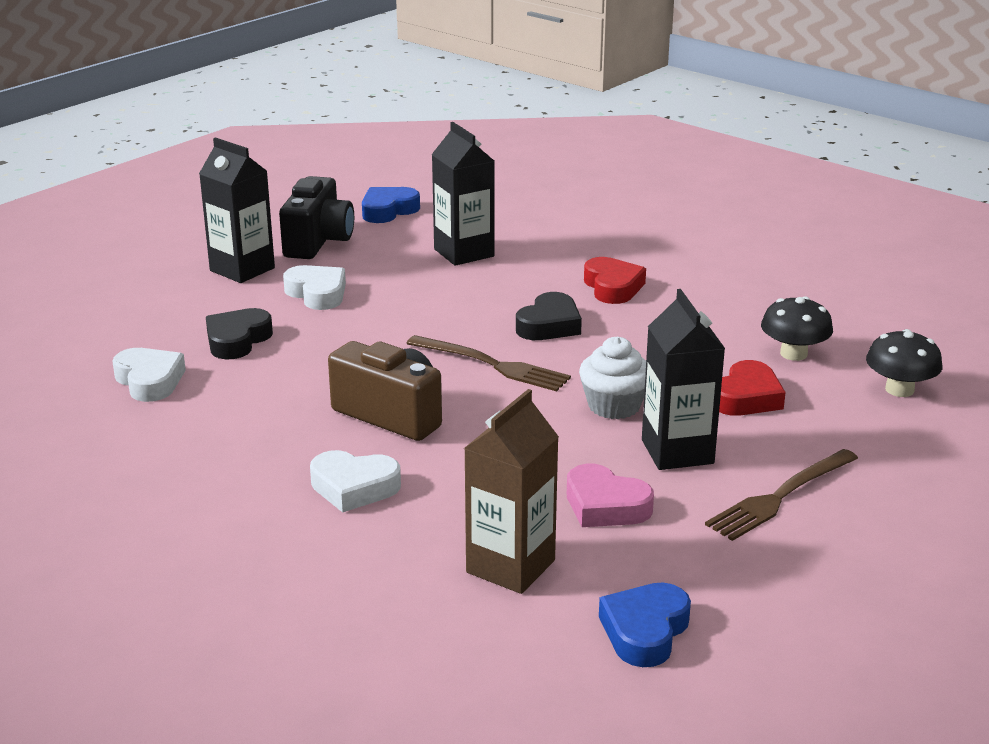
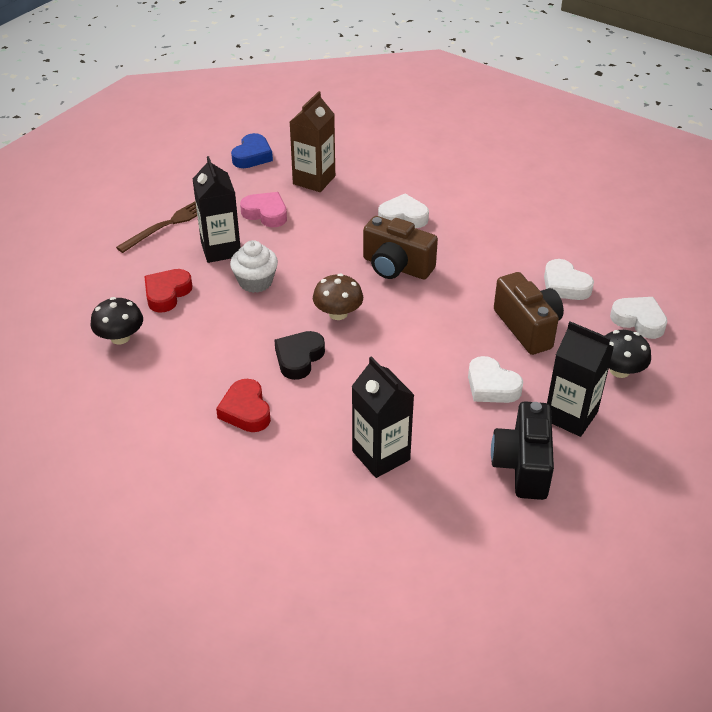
camera: 175 degrees right, 15 degrees up
(82, 340) = (639, 320): none -> white heart
(237, 340) = (527, 327): black heart -> brown camera
(388, 210) = (474, 532): blue heart -> none
(492, 365) = (338, 313): brown fork -> brown mushroom
(899, 390) = (61, 306): black mushroom -> black mushroom (619, 370)

